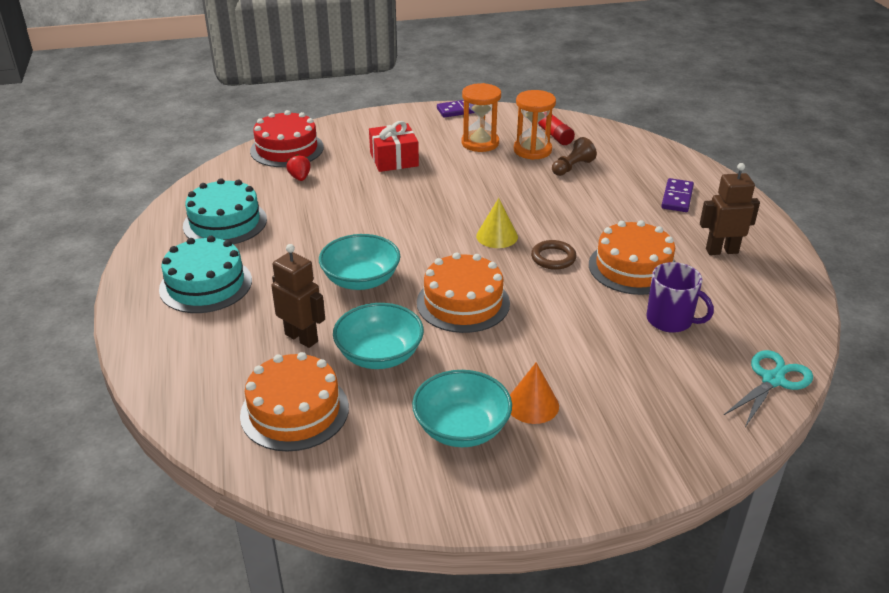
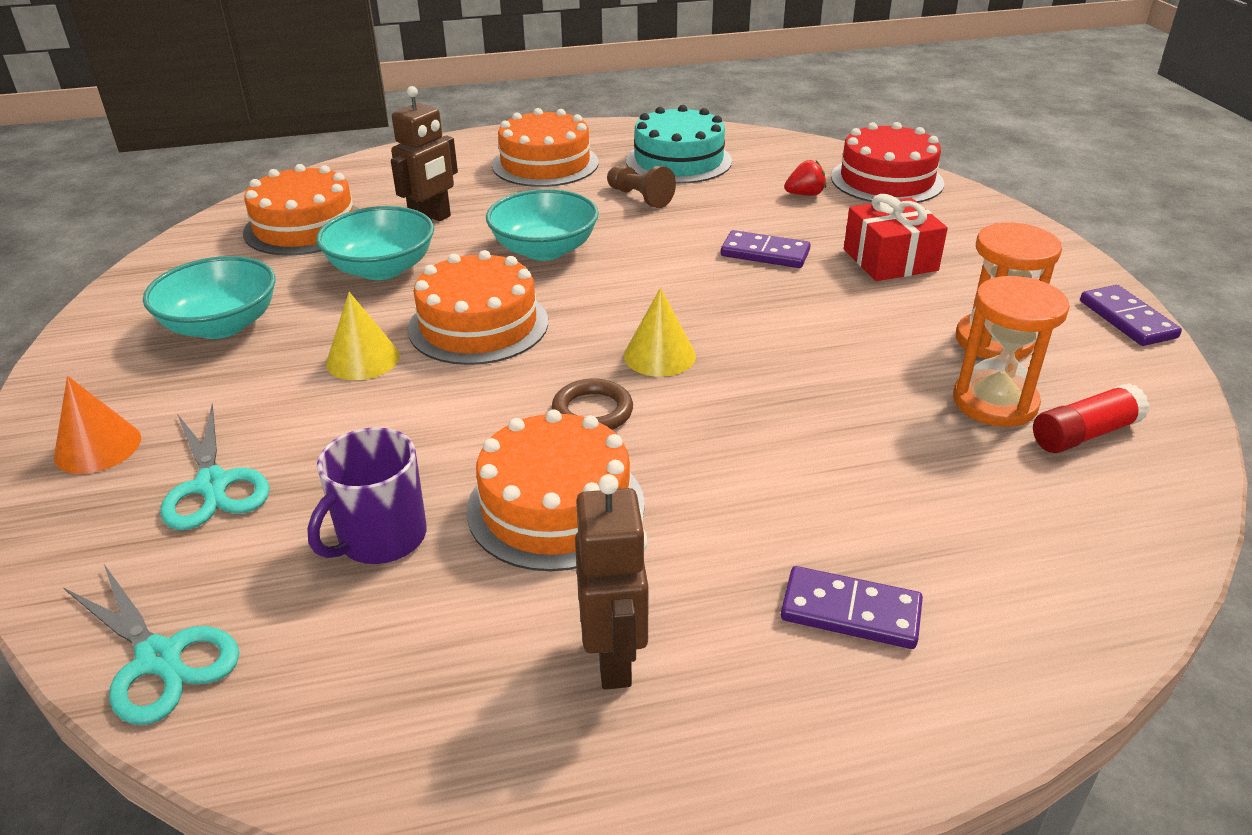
camera: 90 degrees right, 0 degrees up
(206, 285) = (545, 164): turquoise cake -> orange cake
(380, 197) = (765, 253): none -> purple domino
(506, 348) = (363, 359): none -> yellow cone
(532, 404) = (236, 378): orange cone -> orange cone (98, 447)
(572, 167) = (940, 452): brown pawn -> brown pawn (640, 197)
(644, 390) = (213, 485): none -> turquoise scissors

